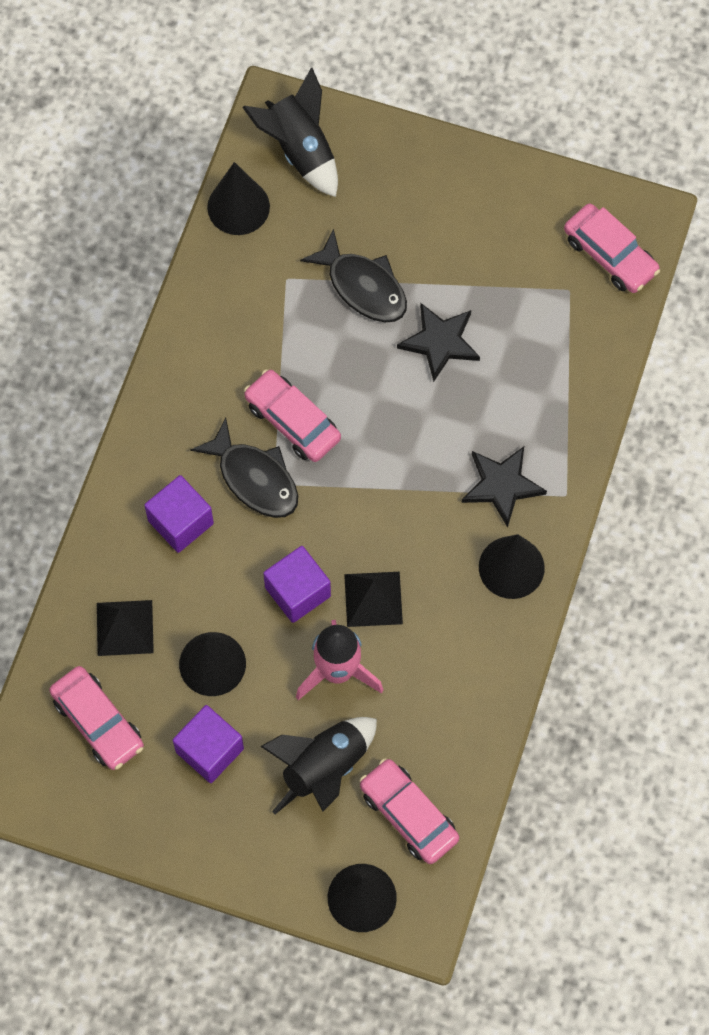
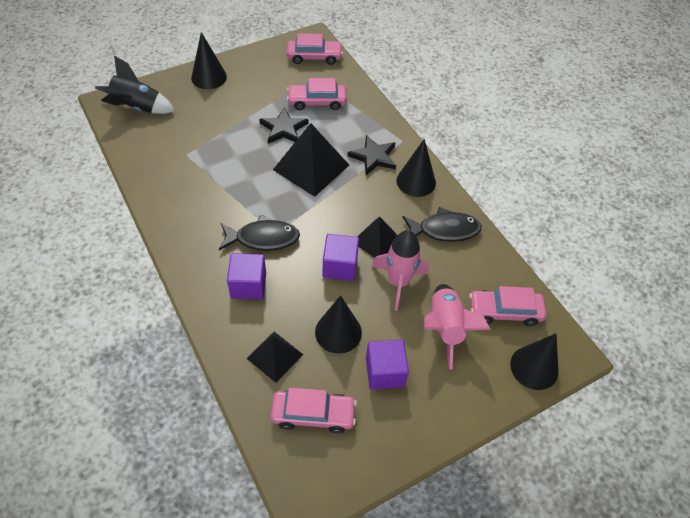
camera: 50 degrees left, 15 degrees down
(238, 207) = (131, 145): black cone -> black cone (209, 77)
(292, 421) = (254, 203): pink car -> pink car (317, 102)
(324, 768) = (445, 328): black rocket -> pink rocket
(363, 286) = (225, 133): black fish -> black fish (444, 230)
(410, 430) = (311, 167): none -> black pyramid

